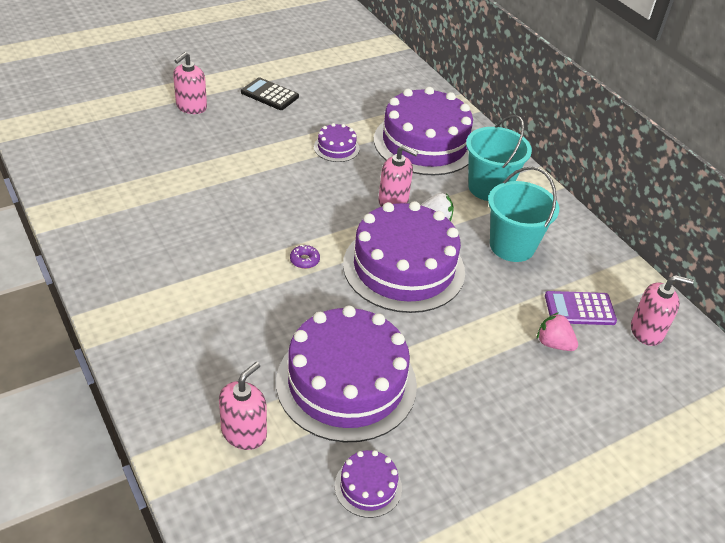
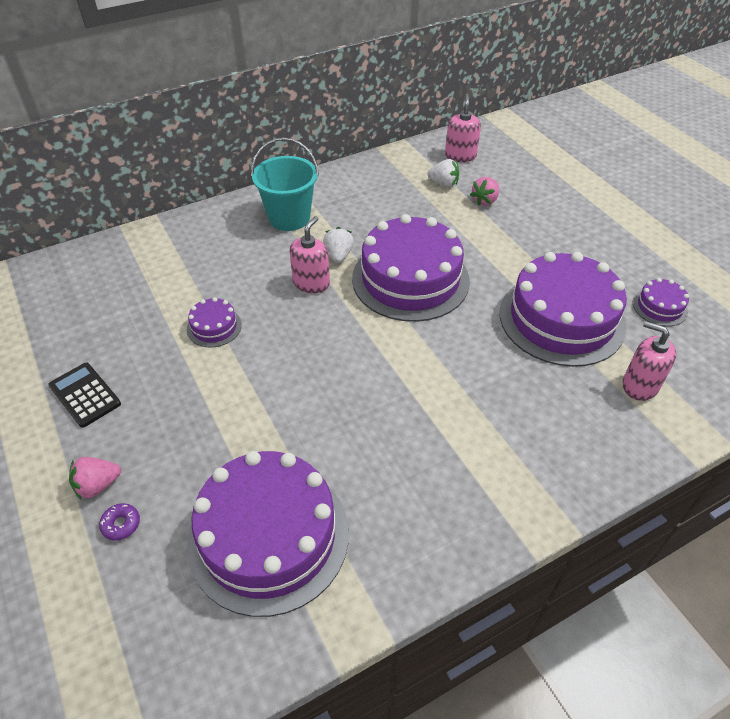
camera: 85 degrees left, 5 degrees up
(191, 107) = (98, 485): pink soap dispenser -> pink strawberry
(269, 95) = (85, 395): black calculator -> black calculator turned 105 degrees clockwise
(304, 260) = (410, 350): purple donut -> purple donut (121, 524)
(425, 143) = (211, 256): purple cake -> purple cake (268, 536)
(512, 246) = (372, 211): turquoise bucket -> none
(579, 309) = (443, 183): purple calculator -> white strawberry

